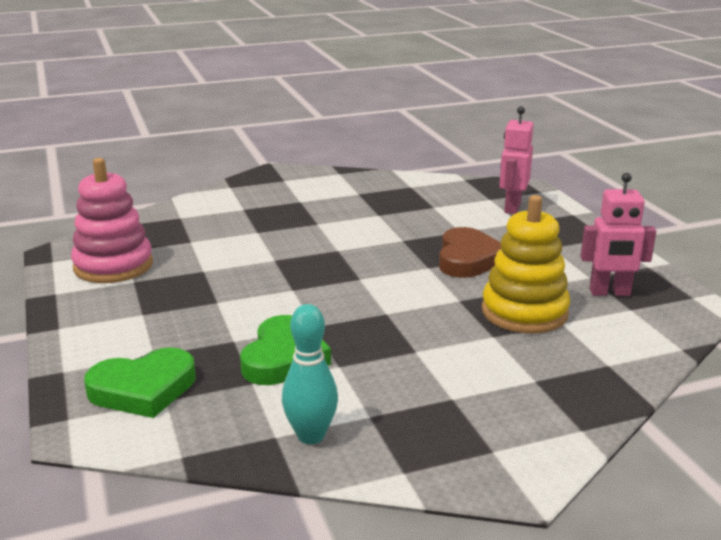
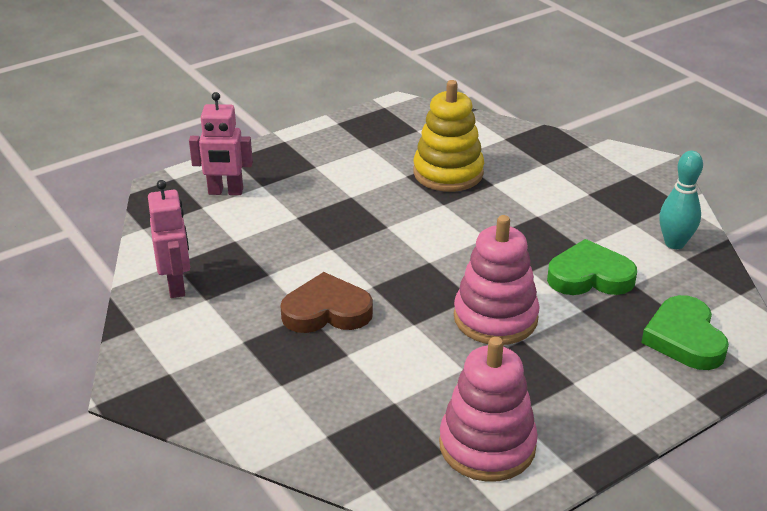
camera: 105 degrees left, 10 degrees up
(143, 389) = (684, 338): green heart -> green heart turned 150 degrees counterclockwise
(255, 294) = (495, 318): none -> pink stacking toy
(468, 259) = (360, 206): brown heart -> brown heart (326, 311)
(610, 293) = (395, 138): pink robot -> pink robot (177, 286)

